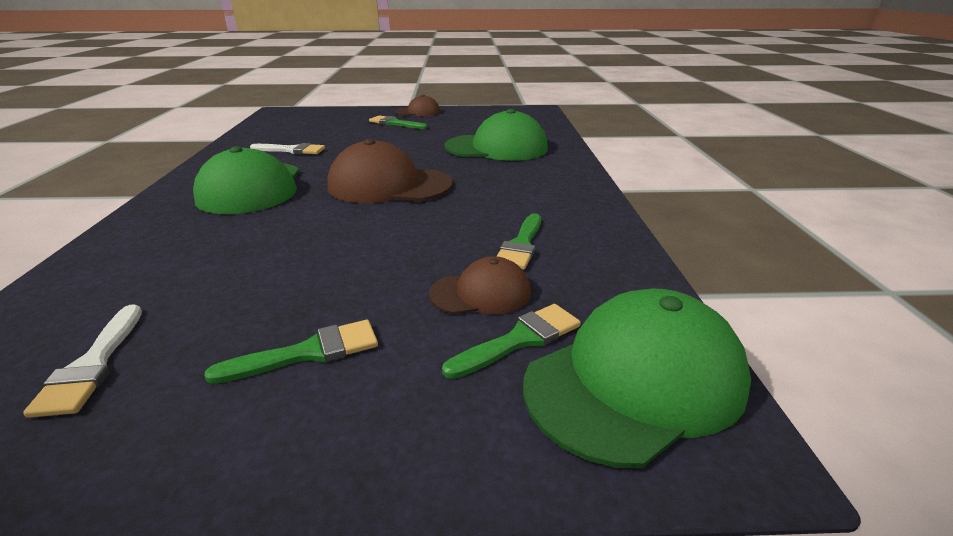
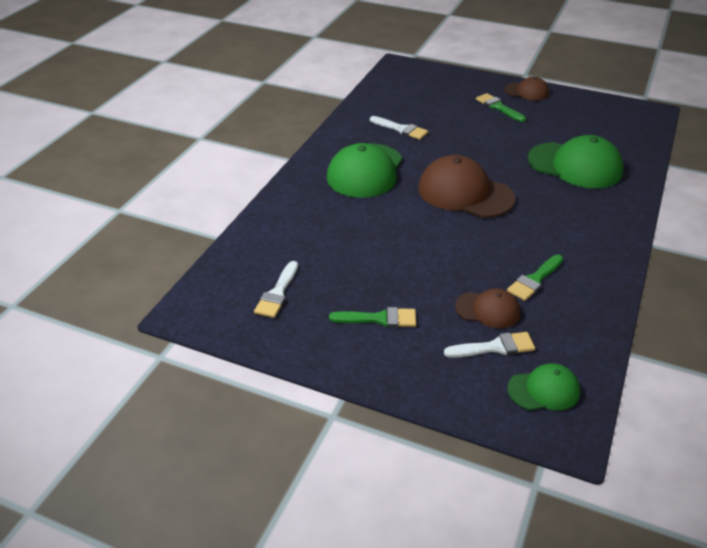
camera: 25 degrees right, 10 degrees up
(520, 339) = (495, 347): green brush -> white brush
(635, 381) = (544, 390): green cap -> green cap, size x0.55

